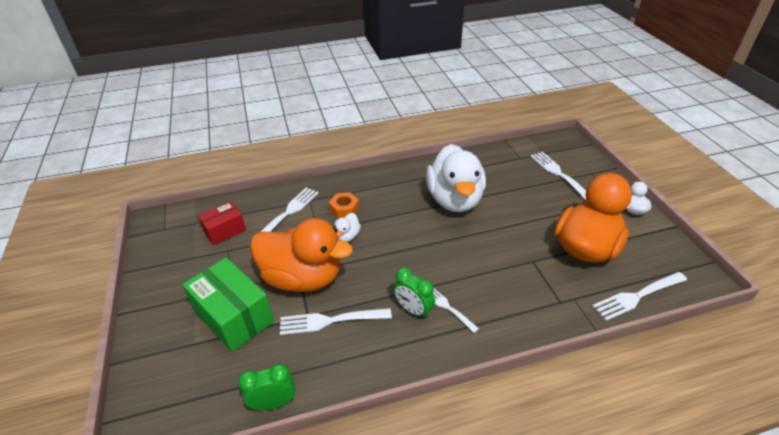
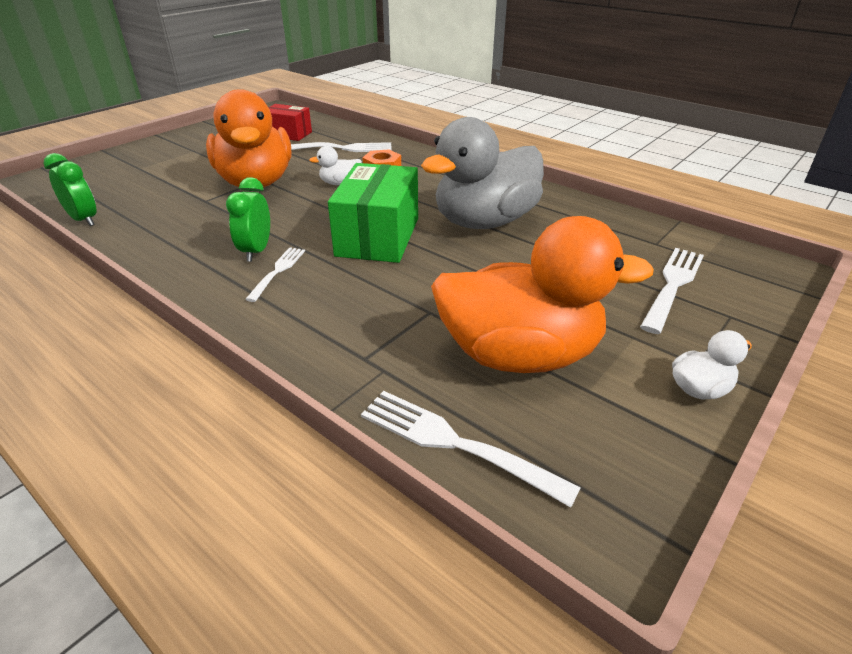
camera: 55 degrees right, 5 degrees down
(234, 316) = (181, 171): green box -> green box (378, 237)
(331, 320) = (206, 213): white fork -> none
(454, 199) = (484, 222): white duck -> grey duck

